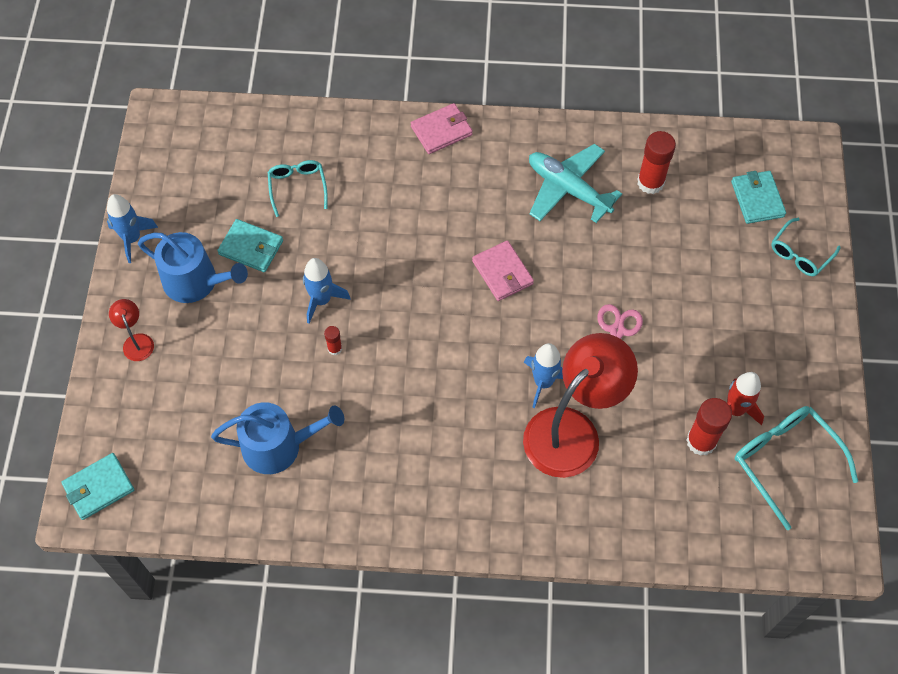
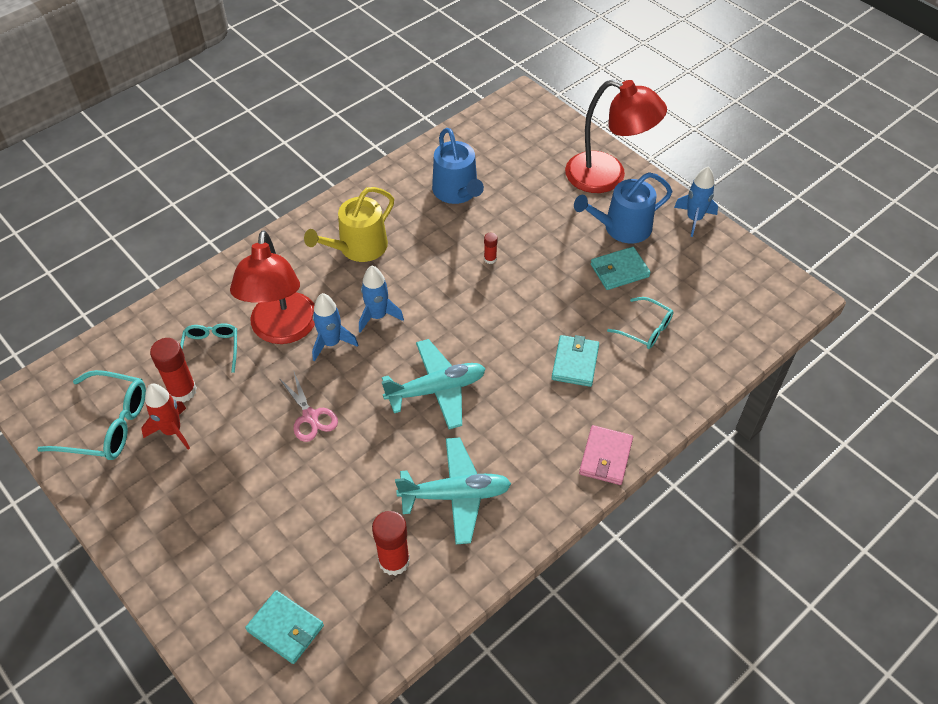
camera: 135 degrees right, 10 degrees down
(99, 487) = (526, 110): turquoise wallet -> turquoise wallet (575, 363)
(136, 341) = (607, 176): red lamp -> red lamp, size x2.36
(279, 446) = (457, 192): blue watering can -> blue watering can turned 60 degrees counterclockwise
(321, 300) = (534, 277): blue rocket -> blue rocket (378, 316)
(430, 462) = (358, 248): none -> yellow watering can
(502, 272) = (436, 390): pink wallet -> turquoise plane
(800, 254) = (206, 605): turquoise glasses -> turquoise glasses (211, 349)

